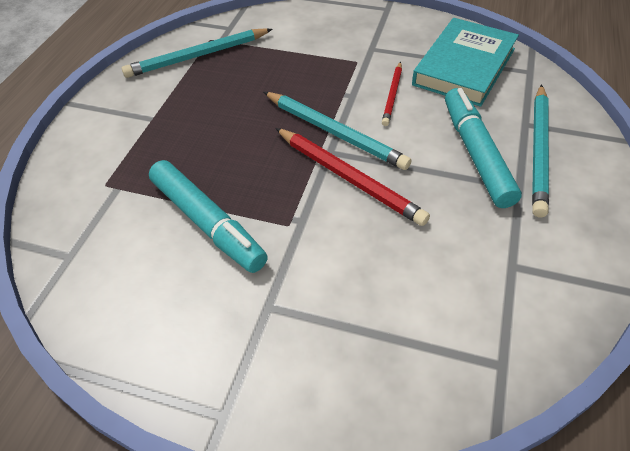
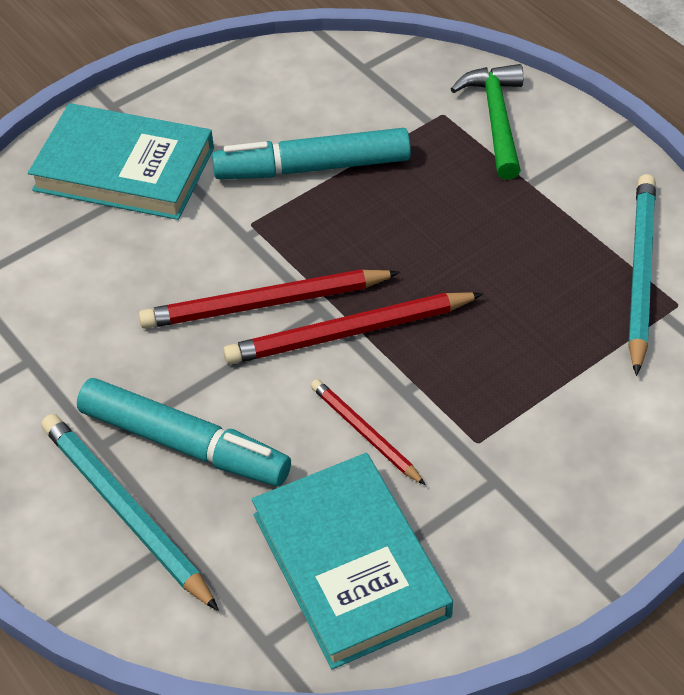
camera: 125 degrees right, 0 degrees up
(96, 157) = (496, 119): none -> green hammer
(295, 343) = (124, 169): none -> turquoise book
(334, 132) = (349, 332): turquoise pencil -> red pencil

